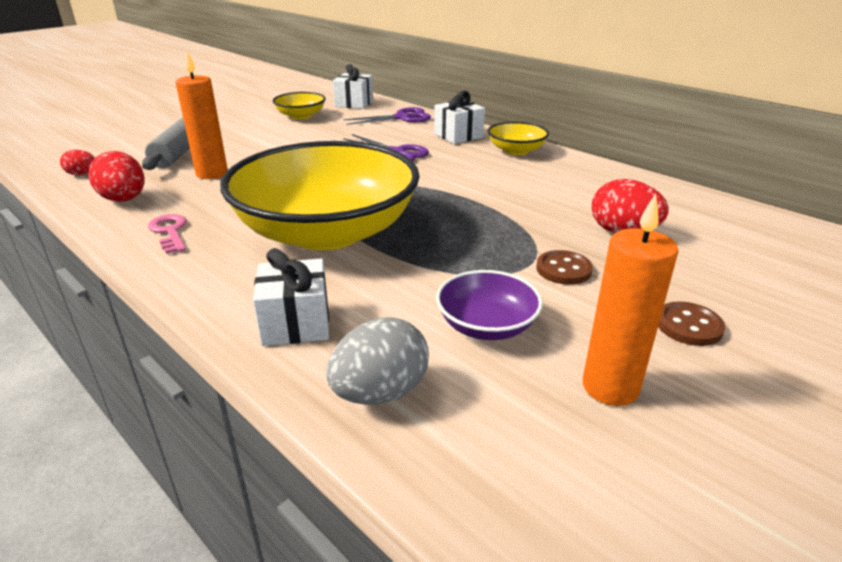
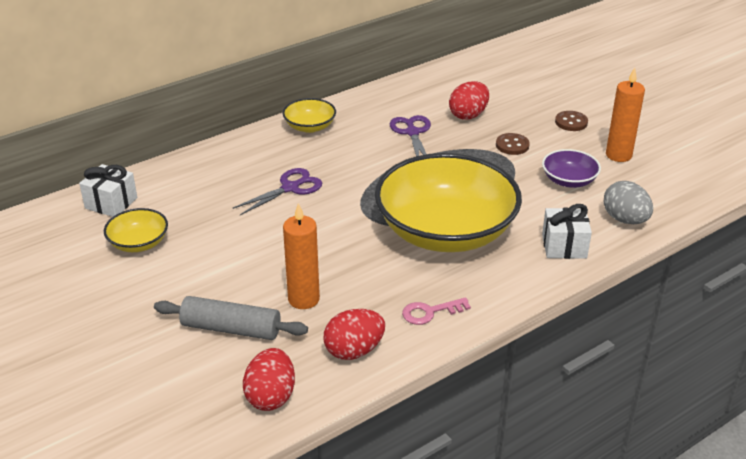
camera: 80 degrees left, 5 degrees up
(82, 174) = (271, 396): red egg -> red egg, size x1.79
(402, 118) = (185, 175): purple scissors -> purple scissors (412, 132)
(458, 136) = (258, 149): white gift -> none

